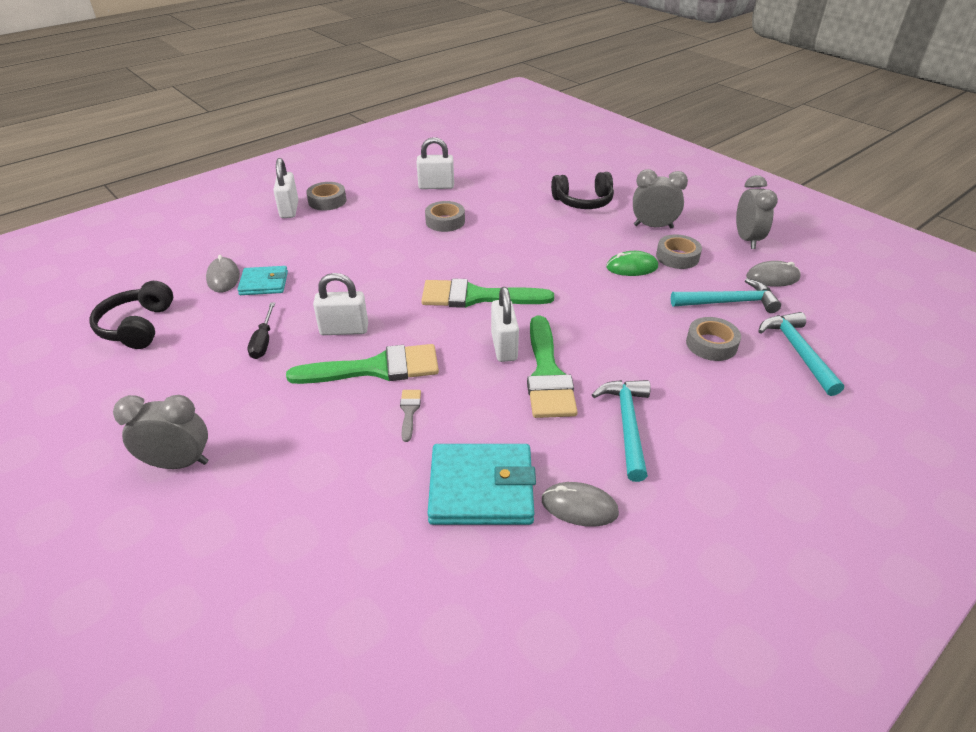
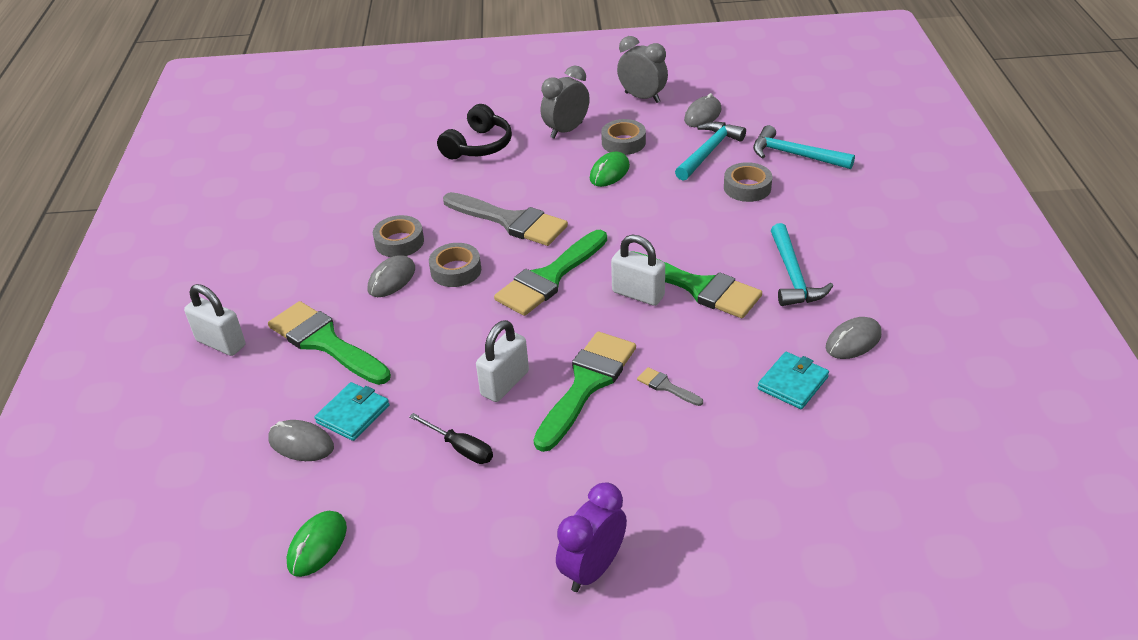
camera: 50 degrees left, 0 degrees up
(137, 326) = (317, 545): black headphones -> green mouse
(179, 463) = (593, 569): grey clock -> purple clock
(321, 242) = (325, 342): none -> green brush
(327, 201) = (243, 307): grey tape -> grey tape (456, 270)
(405, 236) = (392, 279): none -> grey mouse
(436, 186) = (324, 219): white padlock -> none
(481, 488) = (793, 383): turquoise wallet -> turquoise wallet, size x0.60
(518, 252) = (510, 221): none -> grey brush
(627, 425) = (793, 275): turquoise hammer -> turquoise hammer turned 135 degrees counterclockwise

